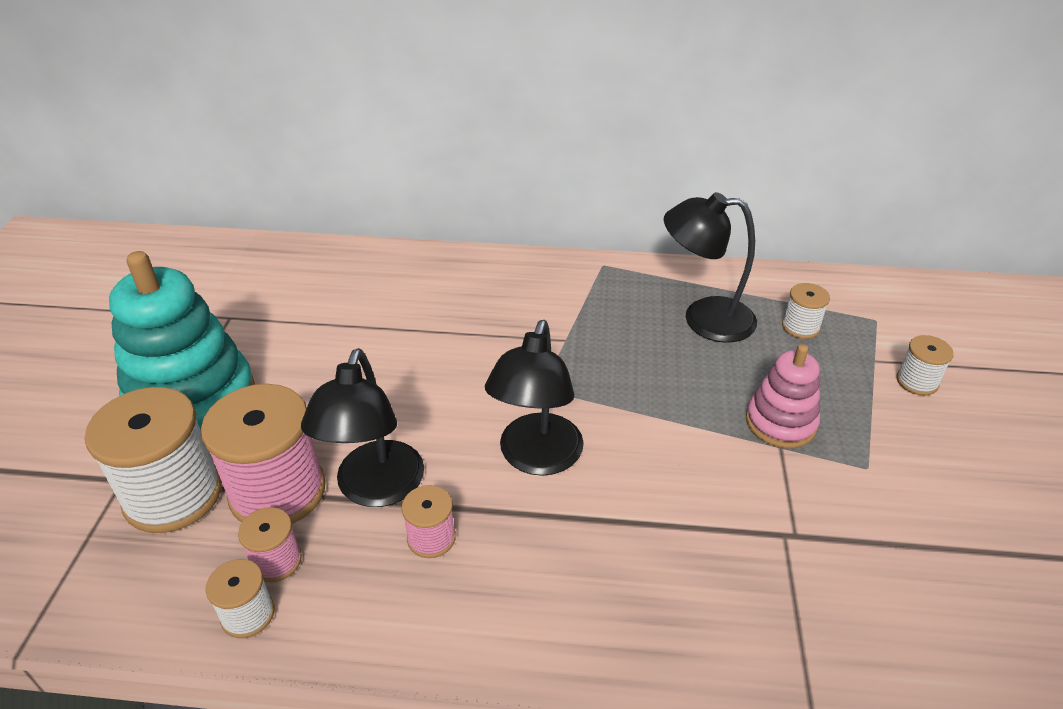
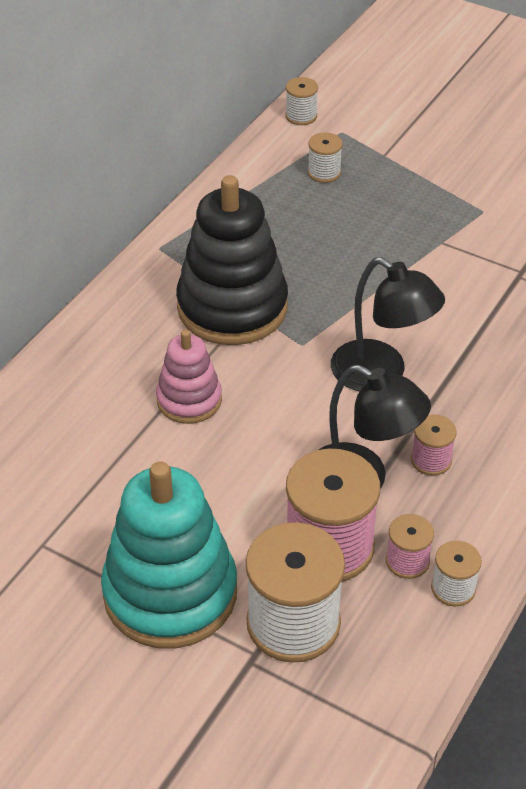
camera: 65 degrees left, 5 degrees up
(560, 329) = (232, 307): none -> black stacking toy
(704, 319) = (279, 219): black lamp -> none
(780, 423) = (419, 231): pink stacking toy -> pink stacking toy (189, 400)
(917, 382) = (418, 147): white spool -> white spool (301, 116)

